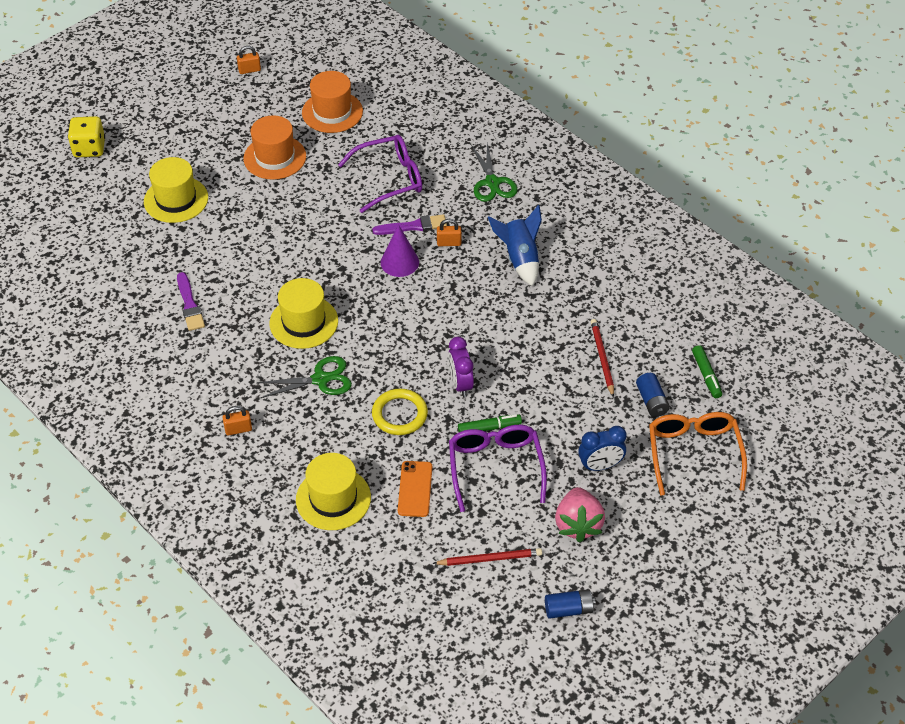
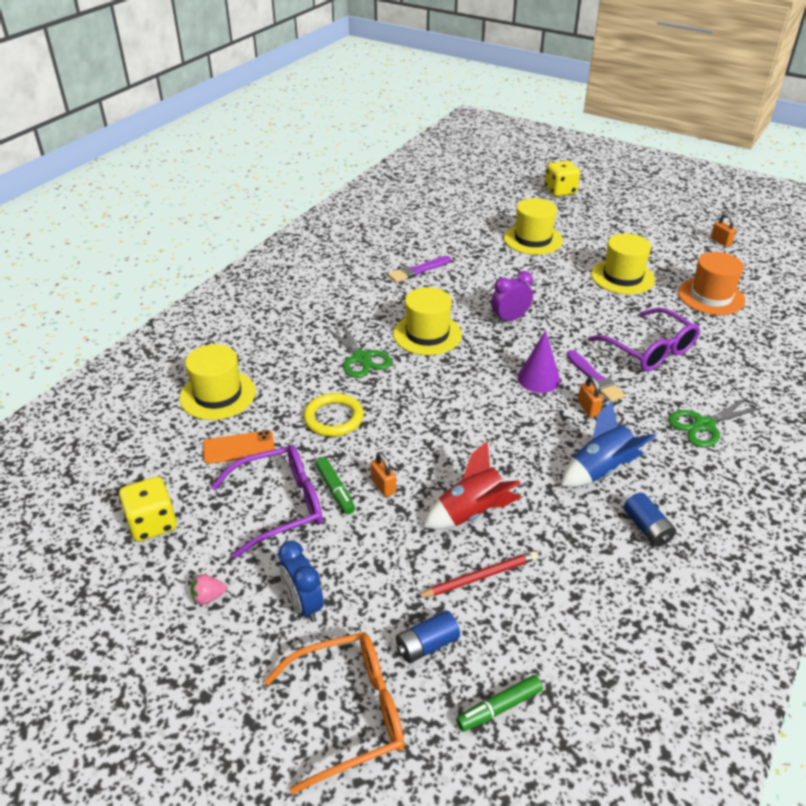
camera: 75 degrees right, 10 degrees down
(238, 429) = (287, 324): orange padlock -> orange padlock (383, 486)
(275, 157) = (622, 277): orange hat -> yellow hat
(460, 384) = (390, 455): purple clock -> purple clock (510, 319)
(490, 559) = (152, 524): red pencil -> yellow dice
(540, 347) = (471, 512): none -> red rocket
(568, 609) = (82, 609): blue battery -> blue battery (647, 528)
(578, 524) = (208, 597): pink strawberry -> pink strawberry, size x0.48

